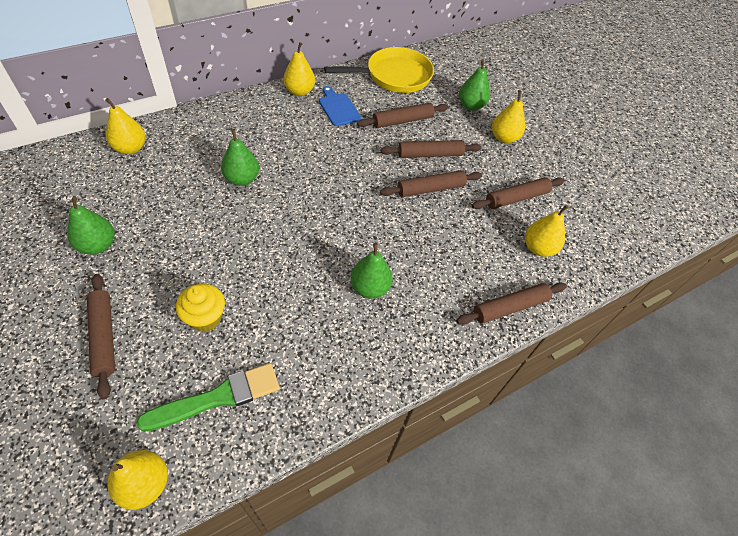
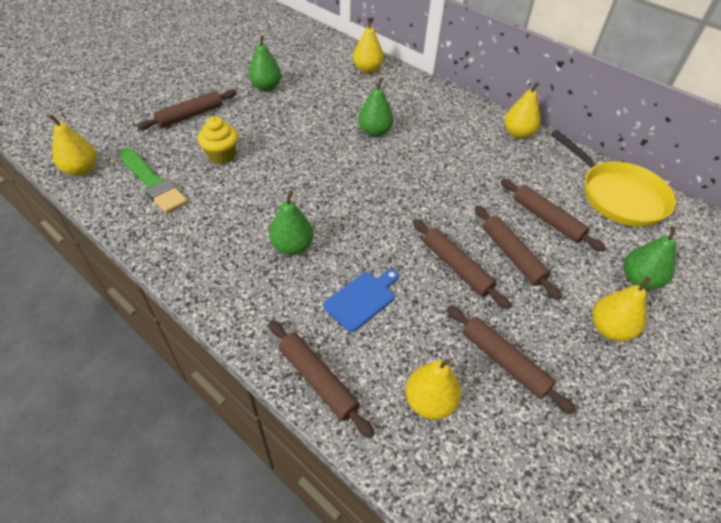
camera: 75 degrees right, 5 degrees down
(338, 108) = (519, 165): blue cutting board -> blue cutting board (362, 299)

